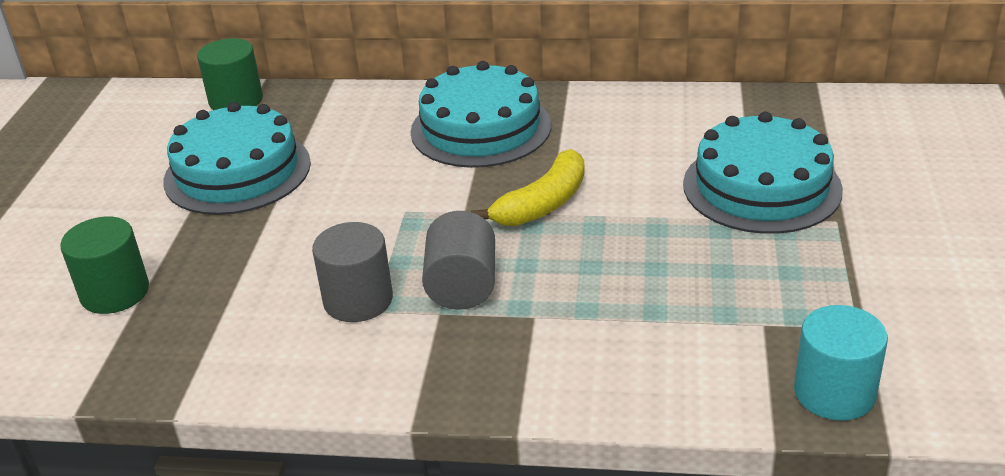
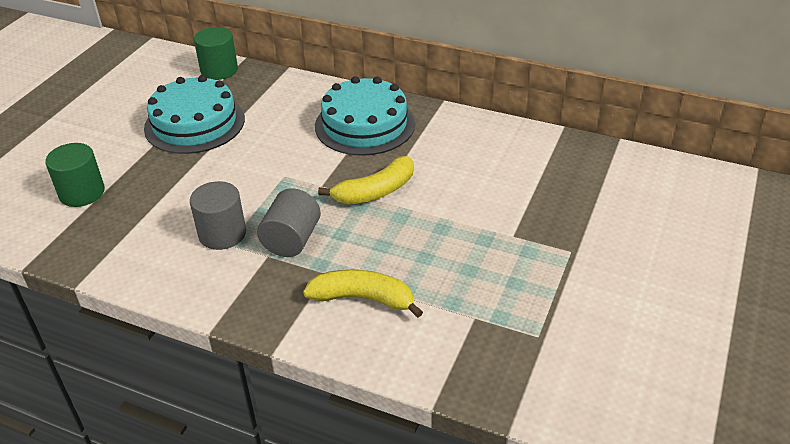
camera: 15 degrees right, 5 degrees up
(604, 336) = (363, 299): none -> yellow banana
(761, 186) = (532, 212): turquoise cake -> none
(834, 392) = (494, 381): turquoise cylinder -> none

